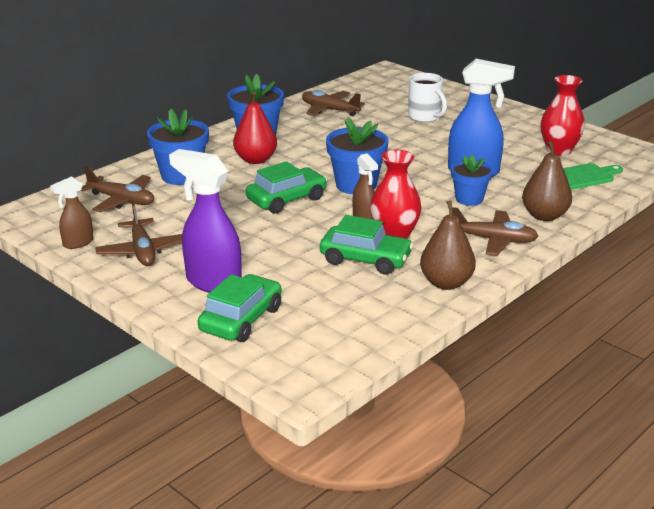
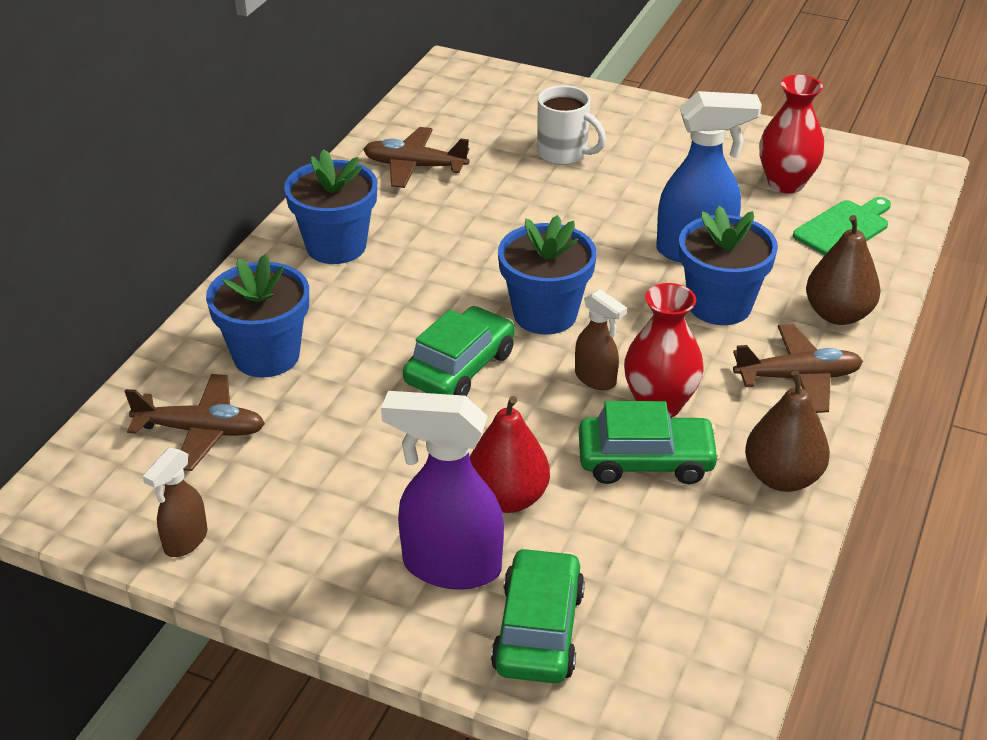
camera: 20 degrees left, 10 degrees up
(142, 251) = (301, 531): brown plane -> none
(255, 160) = (363, 295): red pear -> red pear (507, 498)
(469, 199) = (719, 305): blue flower pot -> blue flower pot, size x1.52

